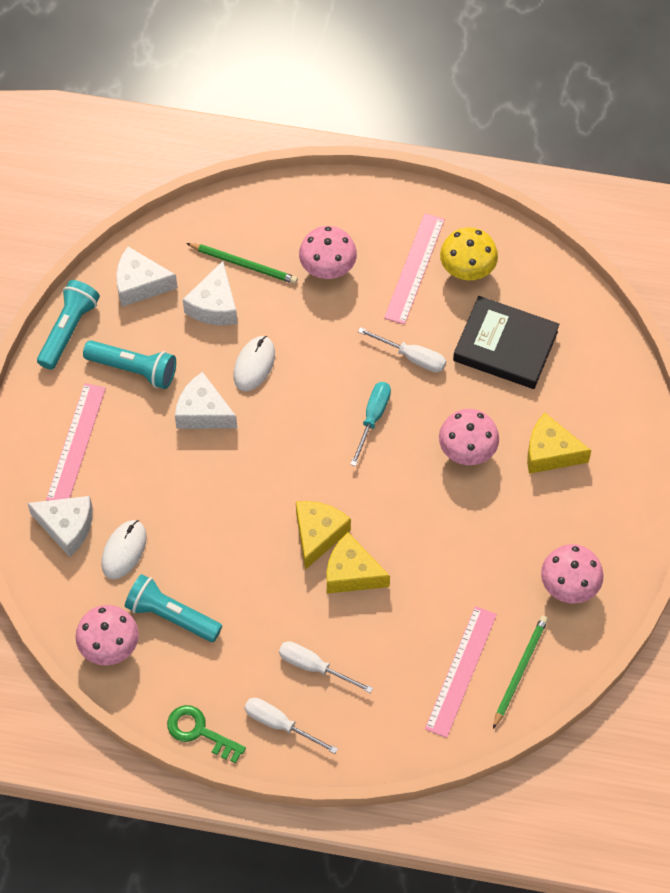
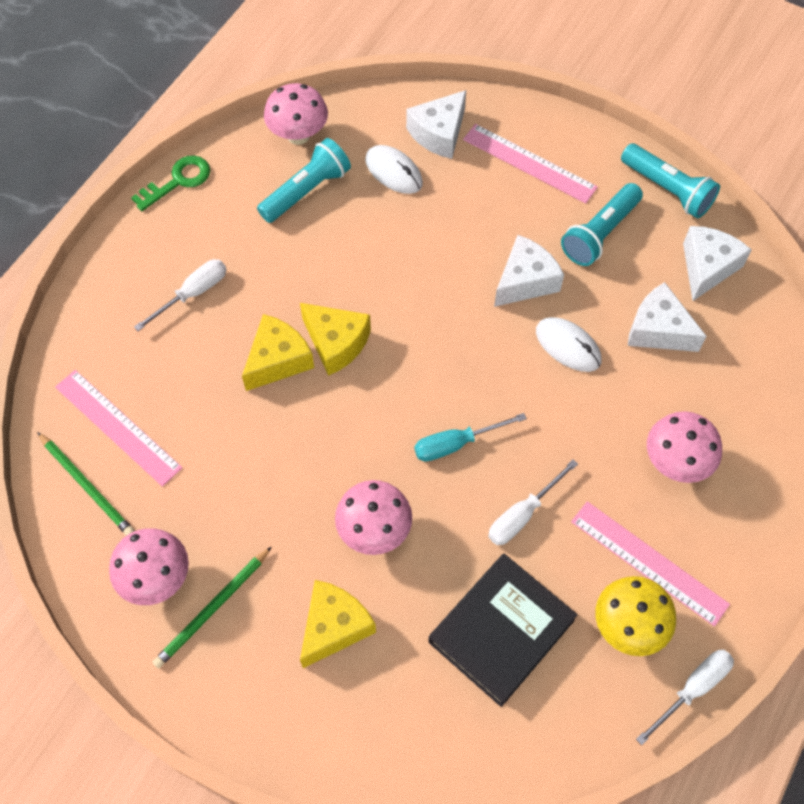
camera: 110 degrees right, 0 degrees up
(244, 264) = (706, 375): green pencil -> green pencil (212, 609)
(280, 724) = (150, 246): white screwdriver -> white screwdriver (692, 689)
(373, 418) = (456, 444): turquoise screwdriver -> turquoise screwdriver turned 120 degrees clockwise

